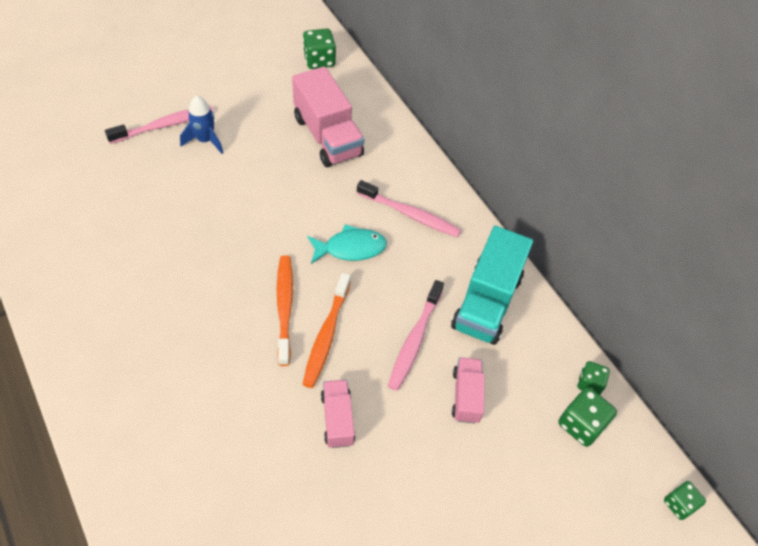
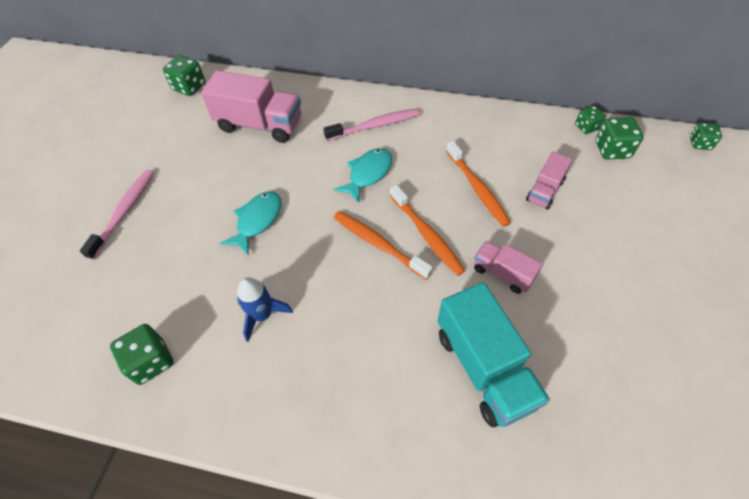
camera: 40 degrees left, 0 degrees up
(62, 243) = (151, 361): none -> green dice
(205, 140) = (173, 195): blue rocket -> blue rocket (262, 315)
(232, 210) = (257, 221): none -> turquoise fish
(415, 340) = (477, 188): pink toothbrush -> orange toothbrush
(466, 396) = (544, 191): pink truck -> pink truck turned 105 degrees counterclockwise
(486, 302) = (482, 134): turquoise truck -> turquoise truck (483, 368)

